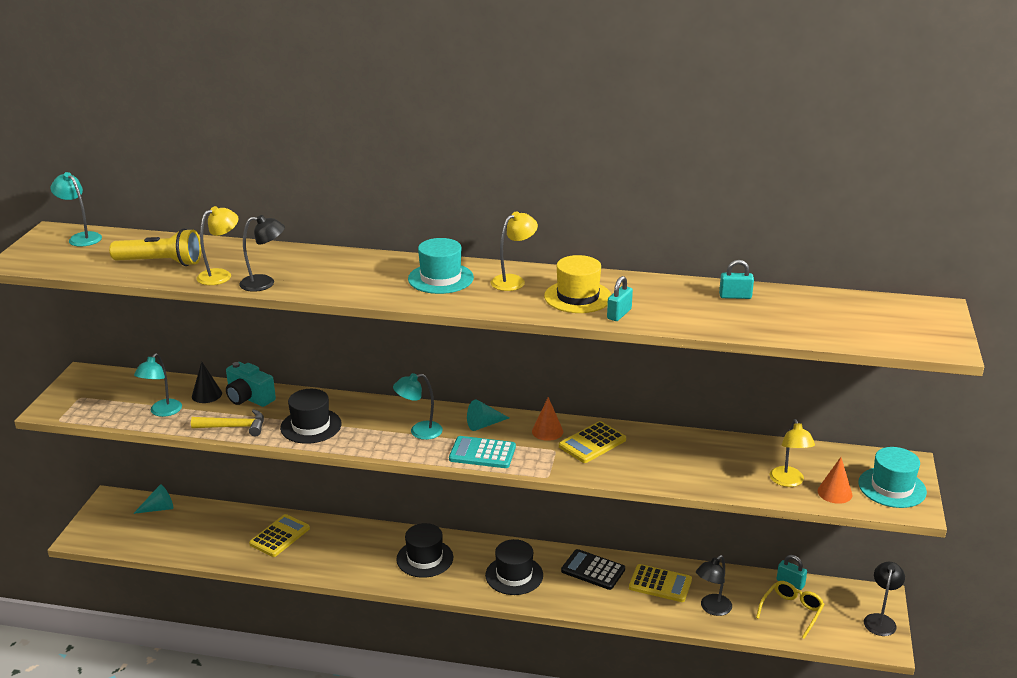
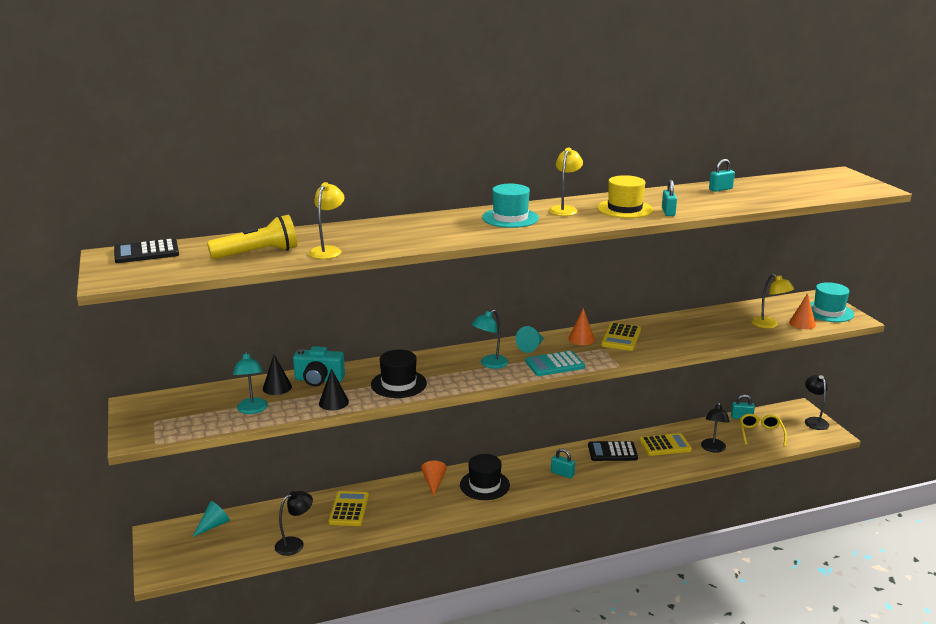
camera: 30 degrees left, 5 degrees down
(81, 237) = (146, 252): turquoise lamp -> black calculator
(234, 427) = (333, 402): yellow hammer -> black cone
(265, 283) = (376, 248): black lamp -> black lamp (295, 544)
(380, 537) = (434, 483): none -> orange cone
(514, 575) = (562, 473): black hat -> turquoise padlock

